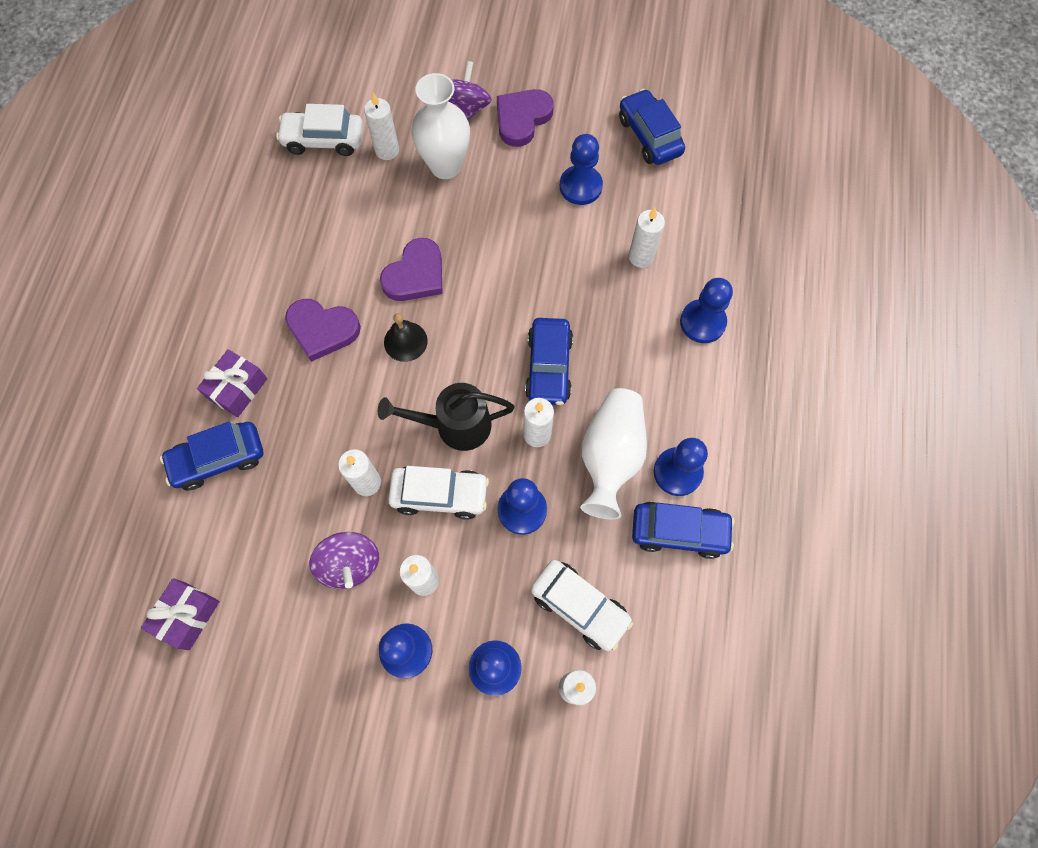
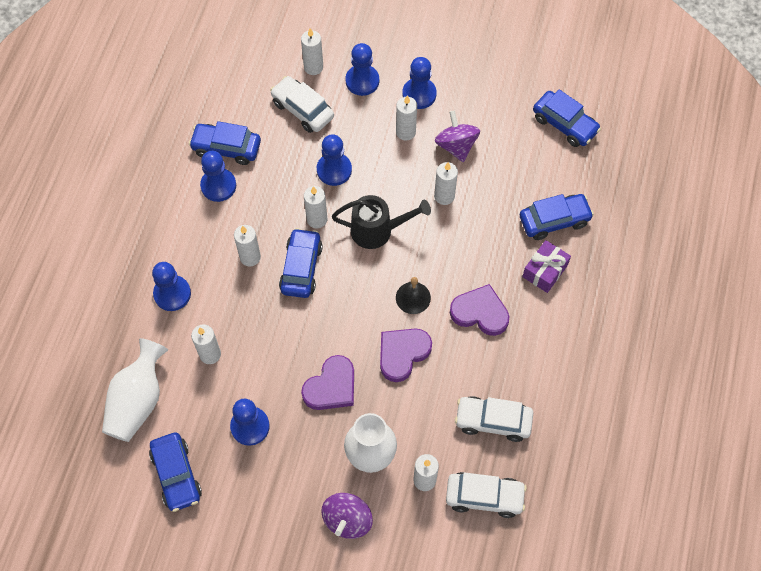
camera: 175 degrees left, 5 degrees down
(187, 615) = (564, 124): purple gift -> blue car
(440, 495) = (392, 184): white car -> white car (493, 421)
(522, 119) = (294, 505): purple heart -> purple heart (331, 386)
(610, 457) = (265, 199): white vase -> white vase (138, 401)
(616, 376) = (250, 257): none -> white candle

